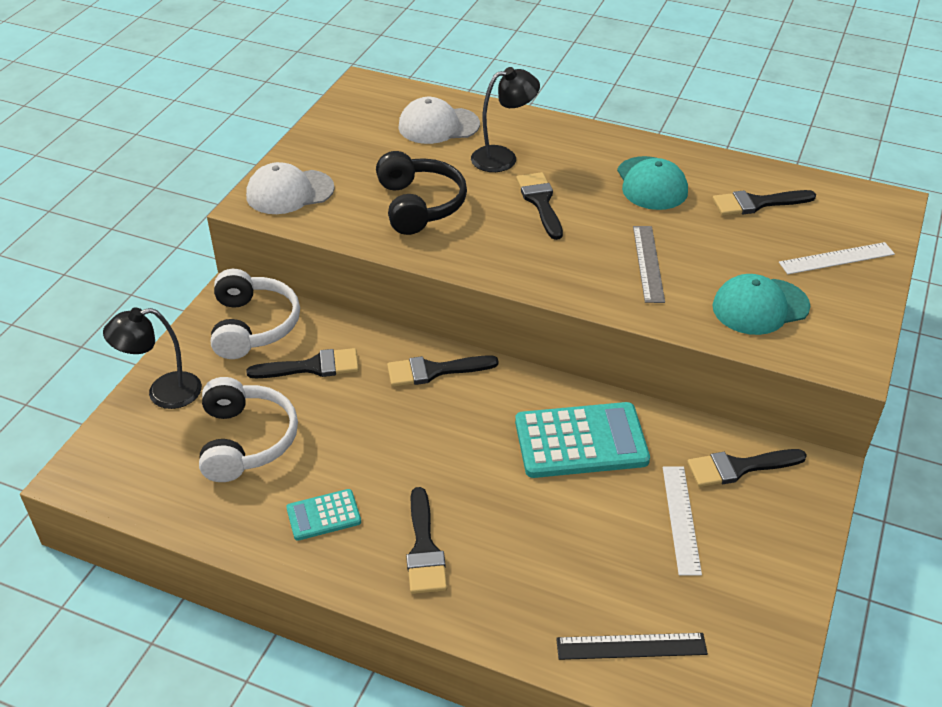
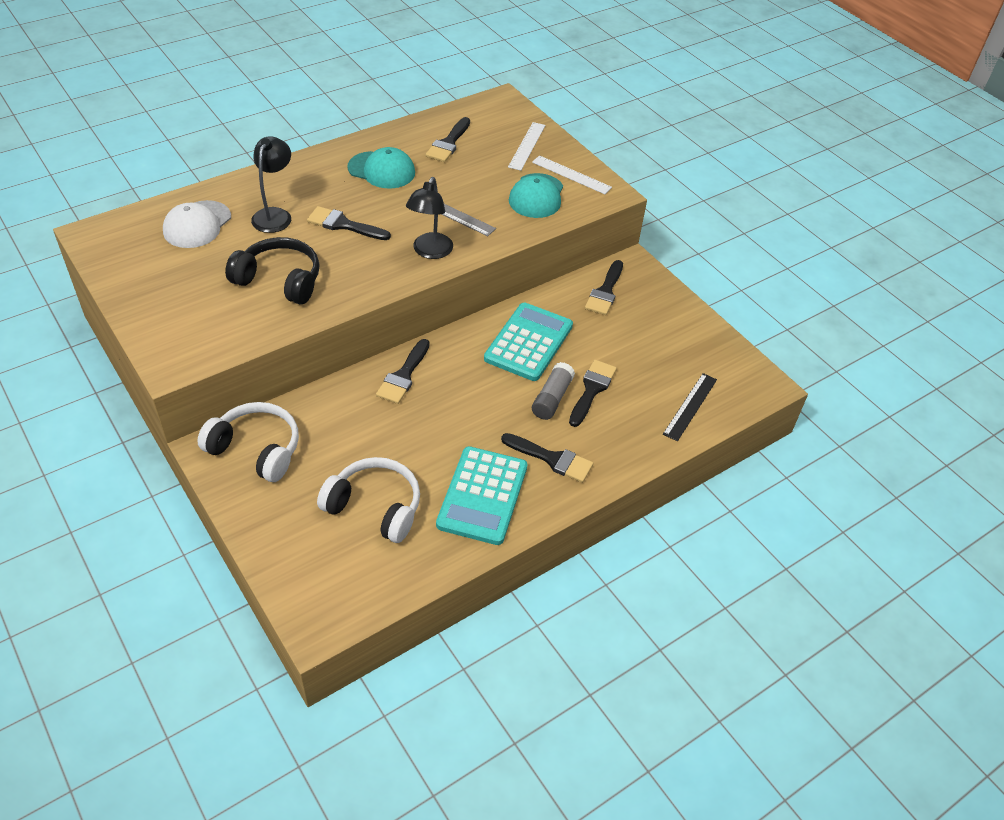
camera: 60 degrees left, 5 degrees up
(163, 393) = (276, 535): black lamp -> black lamp (430, 252)
(289, 192) = (181, 338): white cap -> none
(312, 367) = (336, 436): black brush -> black brush (592, 390)
(323, 515) = (482, 496): turquoise calculator -> turquoise calculator, size x1.93
(515, 504) = (552, 398): none -> grey glue stick
(681, 519) = (622, 336): white ruler -> white ruler (571, 175)

